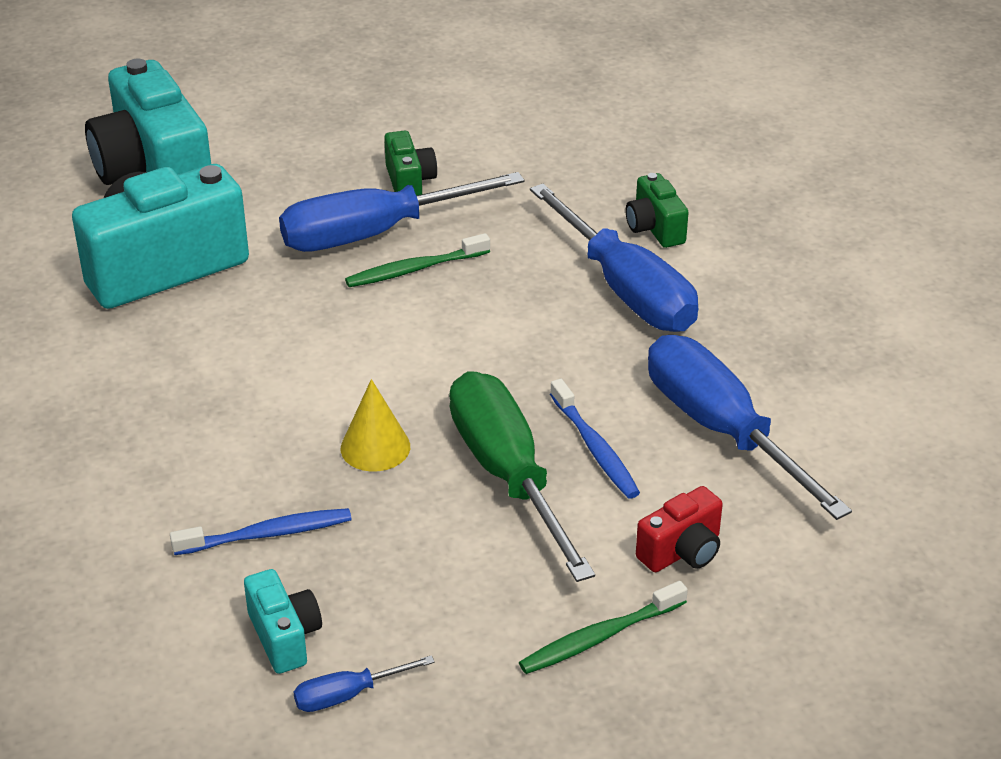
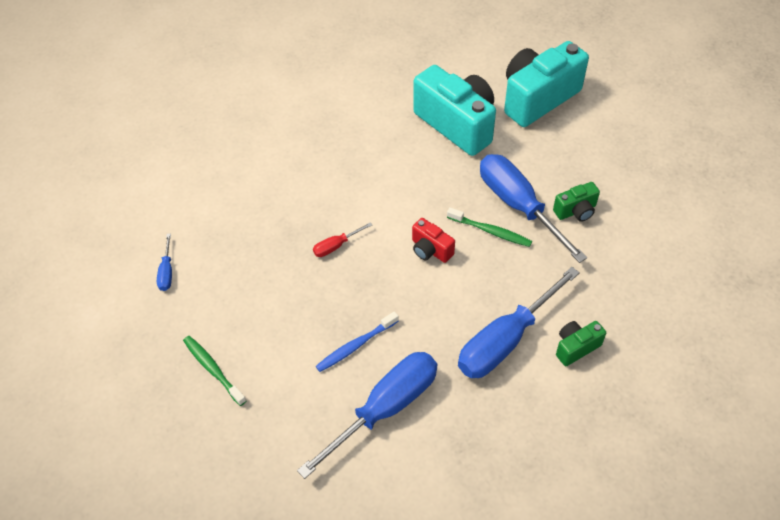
camera: 80 degrees right, 15 degrees up
(267, 534) = (265, 218): blue toothbrush -> none
(284, 637) = (200, 241): turquoise camera -> none
(346, 695) = (167, 272): blue screwdriver -> blue screwdriver turned 150 degrees counterclockwise
(375, 447) = (335, 246): yellow cone -> red screwdriver
(414, 269) = (491, 231): green toothbrush -> green toothbrush turned 150 degrees clockwise
(507, 473) = (327, 308): green screwdriver -> none
(682, 551) = (280, 400): red camera -> red camera (430, 250)

